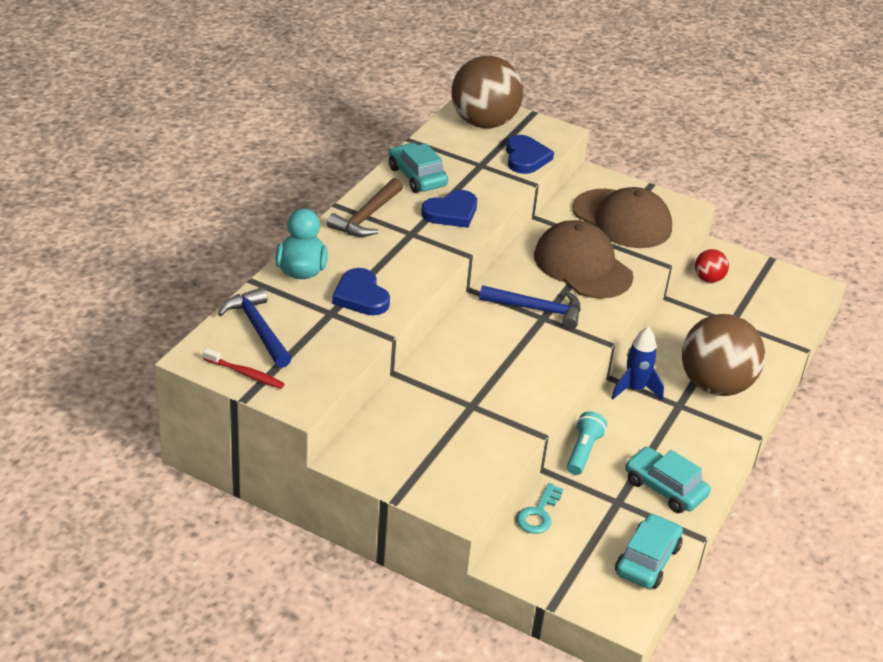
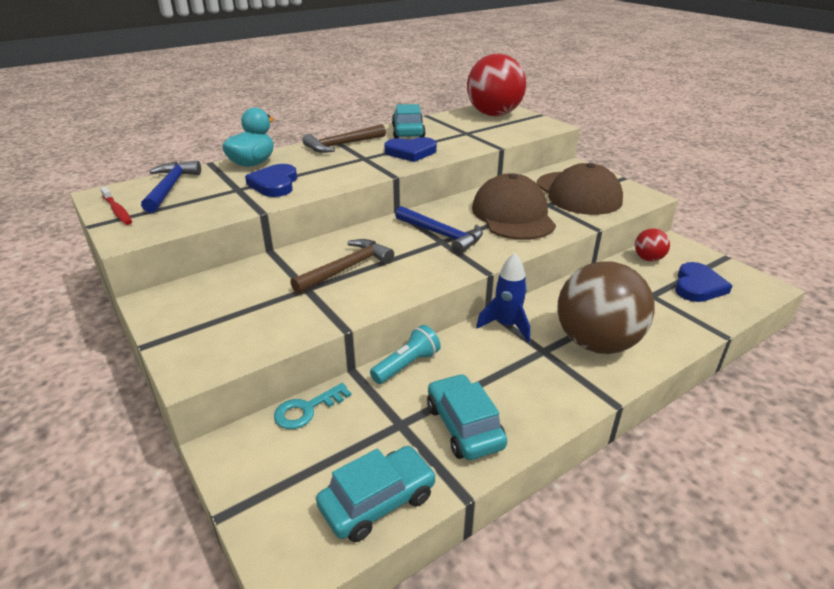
camera: 30 degrees right, 5 degrees down
(484, 123) = (494, 114): brown ball -> red ball
(486, 374) = (346, 269): none -> brown hammer
(526, 158) = (508, 134): blue heart -> blue heart (698, 286)

